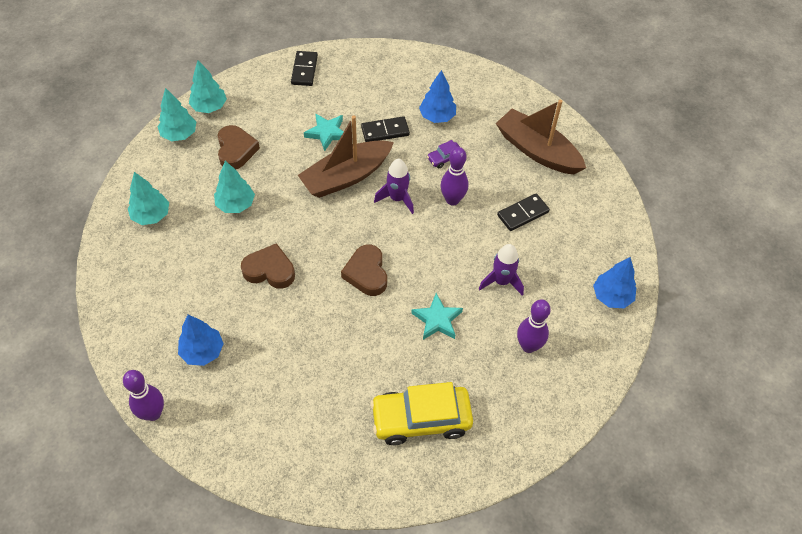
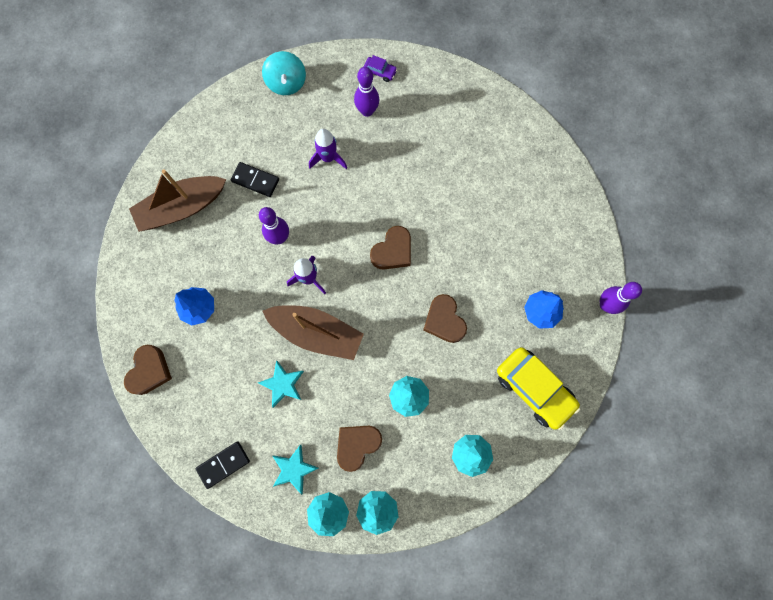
camera: 125 degrees left, 20 degrees up
(385, 131) = (246, 338): black domino -> none
(413, 65) = (149, 371): none -> brown heart
(421, 419) = (471, 140): yellow car -> yellow car (534, 389)
(437, 320) = (392, 179): turquoise star -> turquoise star (294, 469)
(444, 158) = (241, 271): purple car -> purple car (380, 72)
(537, 151) = (182, 208): brown boat -> brown boat turned 60 degrees clockwise
(611, 296) = (286, 83): blue tree -> turquoise spinning top

